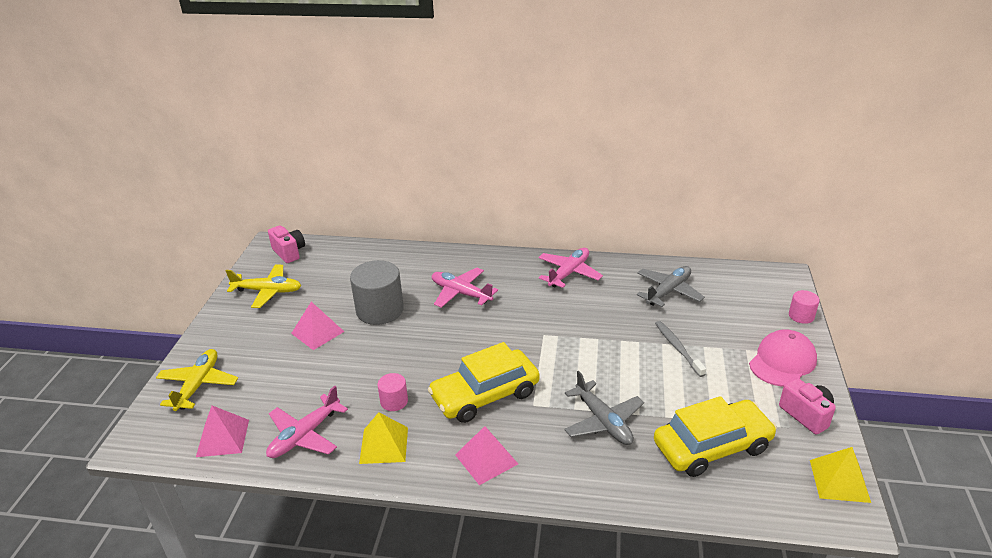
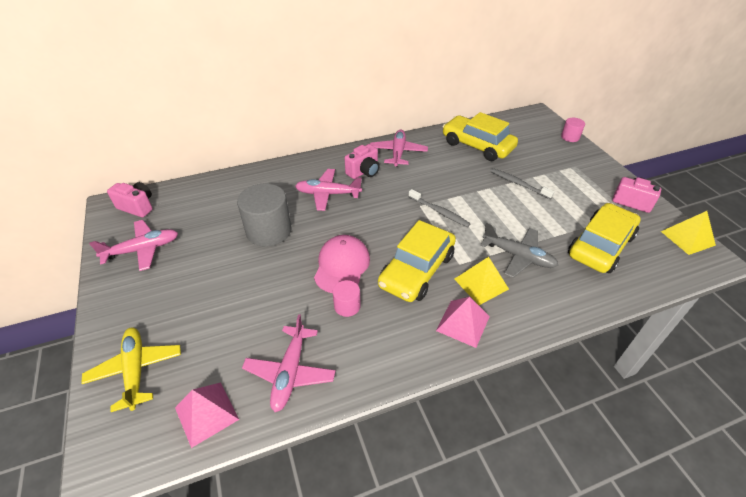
camera: 30 degrees left, 10 degrees up
(268, 291) = (142, 249): yellow plane -> pink plane
(317, 332) = (225, 271): pink pyramid -> none
(384, 445) = (370, 349): yellow pyramid -> yellow pyramid (481, 284)
(515, 282) = (364, 172): none -> pink camera
(559, 347) = (439, 211): none -> grey toothbrush
(668, 291) = (477, 145): grey plane -> yellow car
(782, 361) = (587, 171): pink cap -> pink cap (342, 266)

